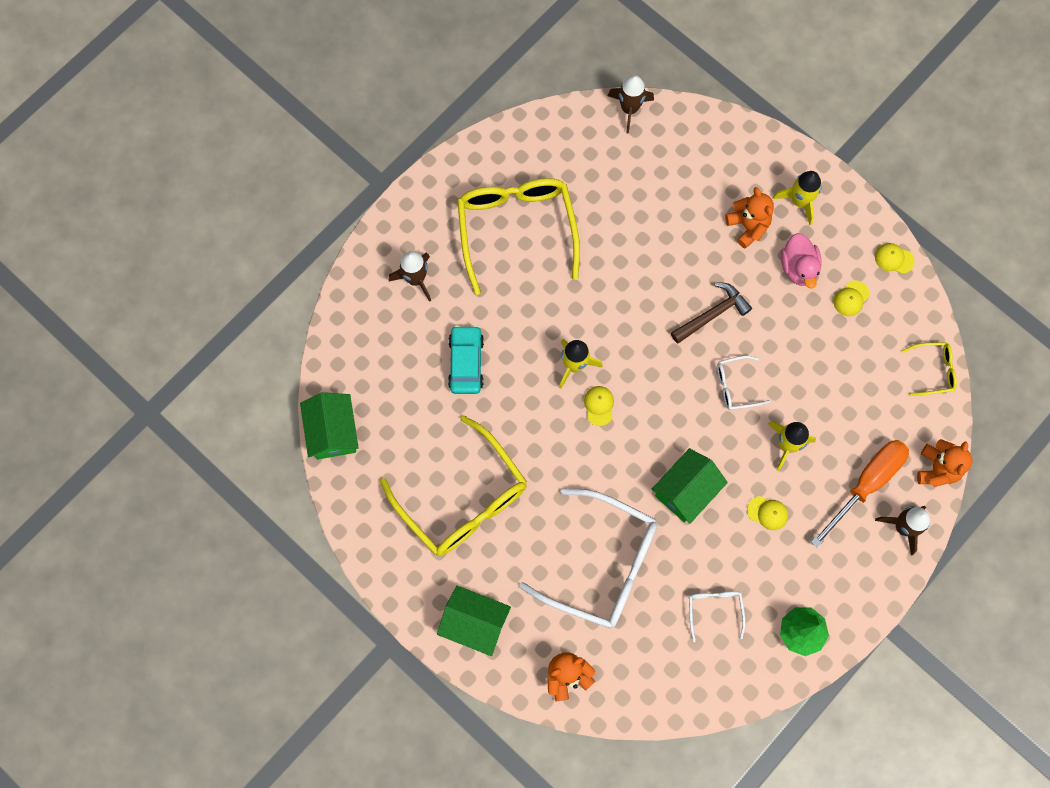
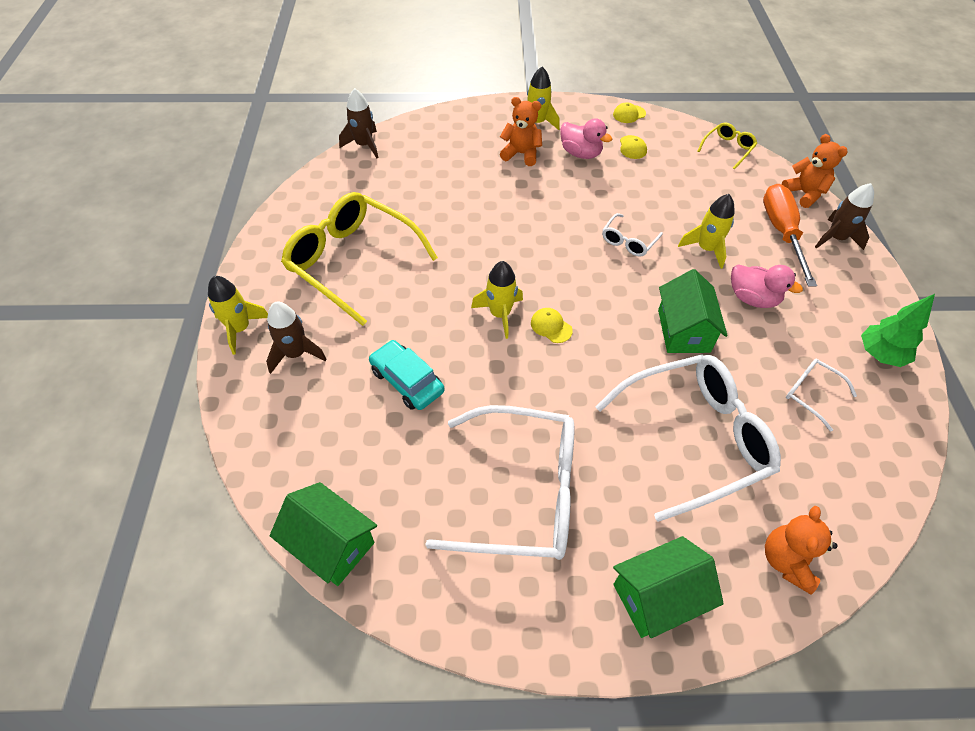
camera: 45 degrees left, 20 degrees down
(397, 226) = (240, 329): none -> yellow rocket
(463, 499) = (521, 492): yellow glasses -> white glasses
(712, 314) = (559, 213): brown hammer -> none
(767, 513) = (752, 298): yellow cap -> pink duck

